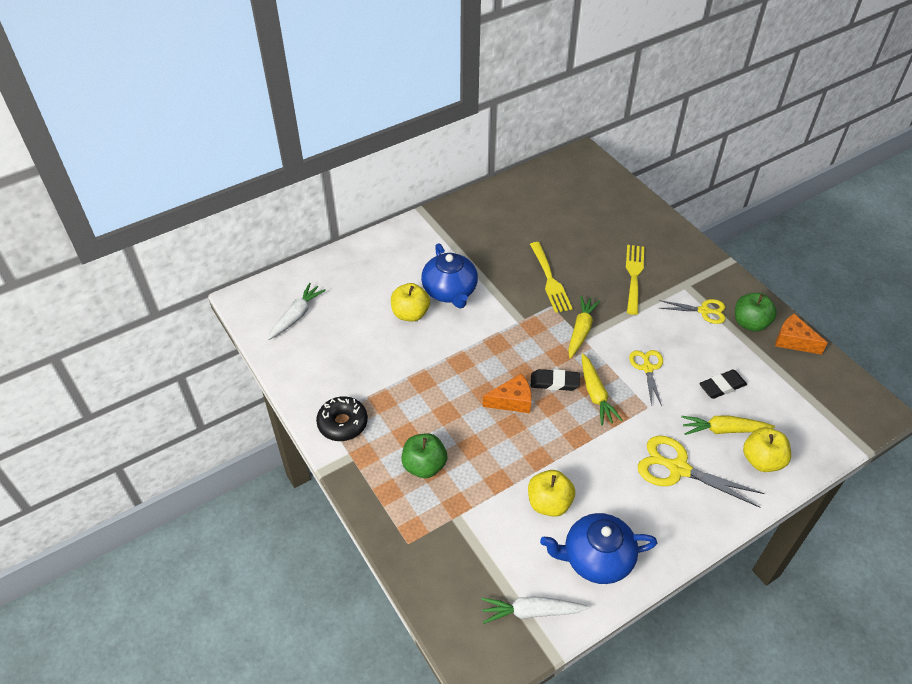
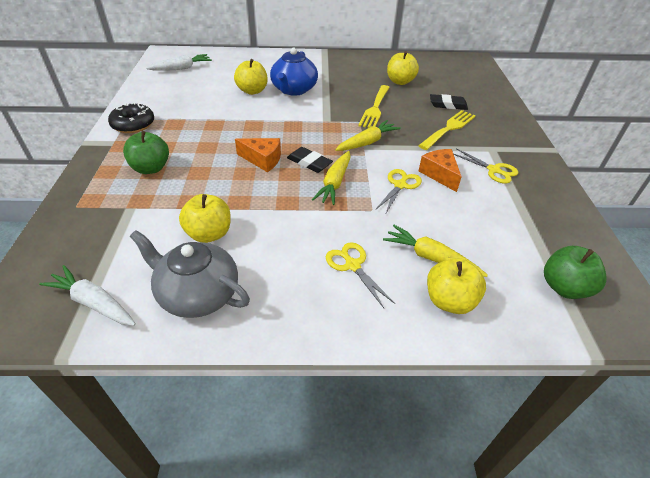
camera: 30 degrees right, 5 degrees down
(540, 227) = (400, 82): none -> yellow apple
(596, 558) = (198, 294): blue teapot -> grey teapot
(677, 468) = (352, 265): yellow scissors -> yellow scissors, size x0.63
(722, 386) = (461, 226): black eraser -> black eraser (448, 105)
(750, 323) = (534, 194): green apple -> green apple (564, 287)
(793, 341) = (573, 224): orange cheese -> orange cheese (439, 174)

